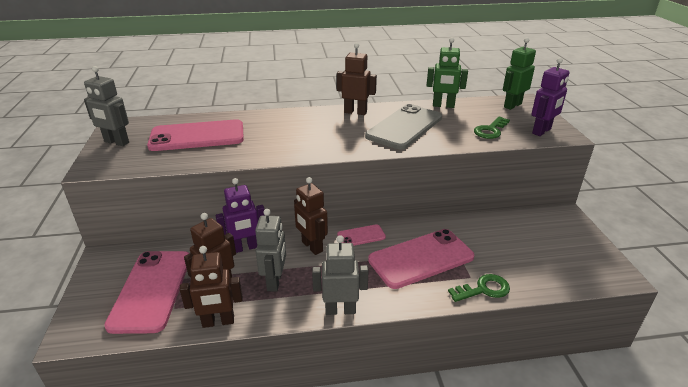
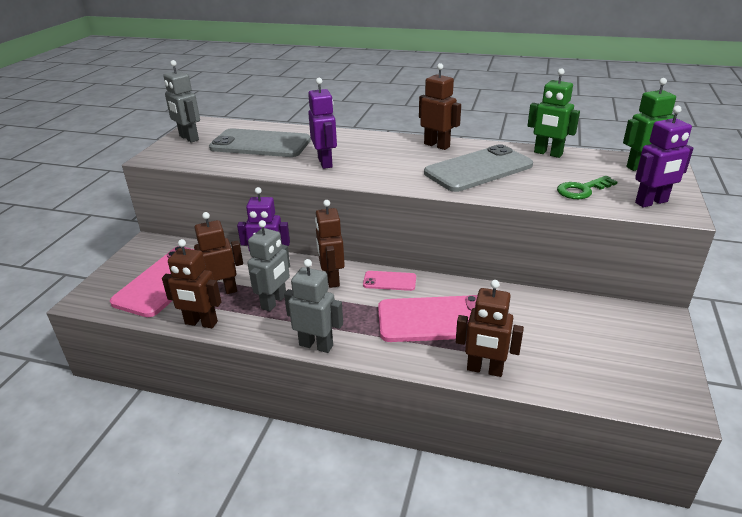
camera: 25 degrees right, 0 degrees up
(197, 136) = (260, 144): pink phone -> grey phone
(274, 143) = (325, 162): none -> purple robot
(483, 289) = (484, 370): green key -> brown robot

